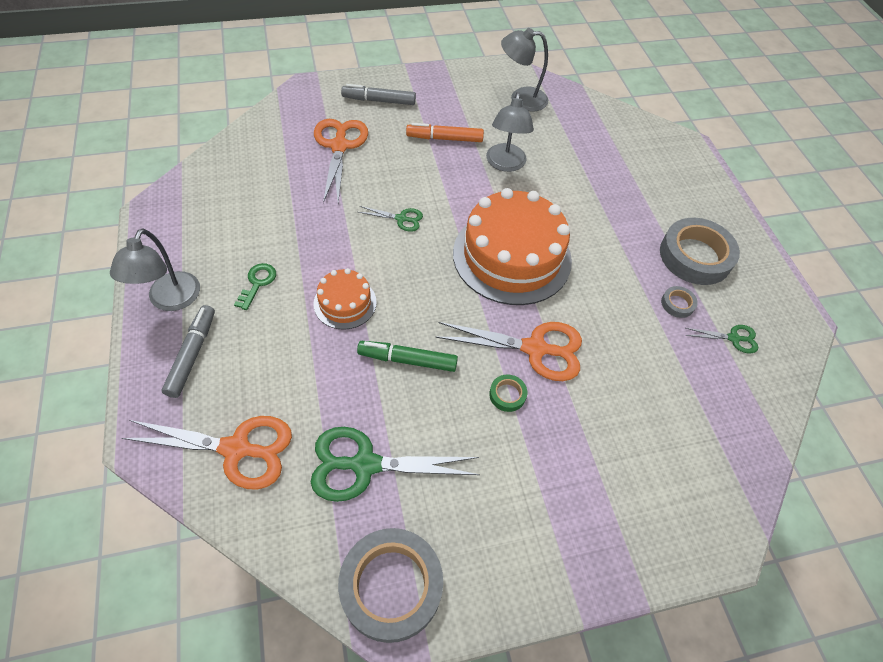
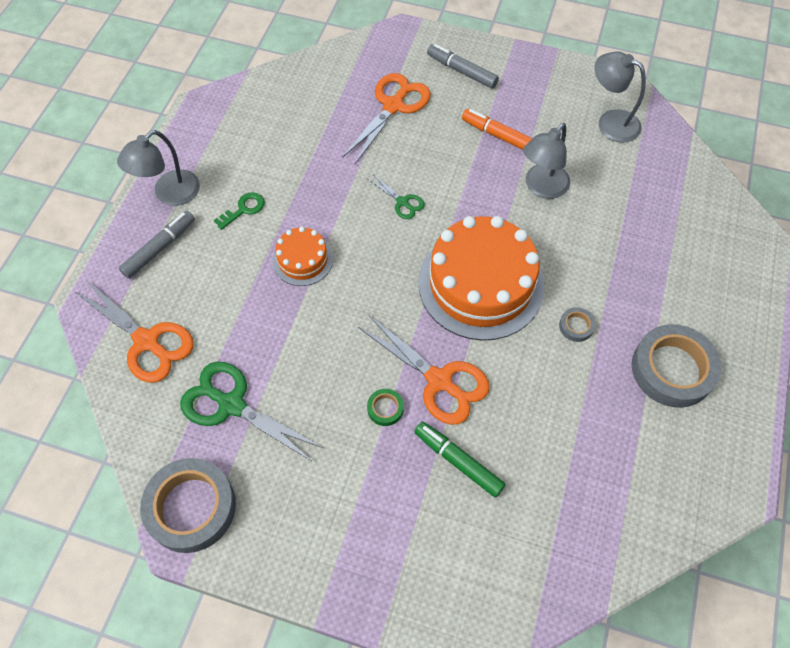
camera: 35 degrees right, 5 degrees up
(407, 360) = (321, 335): green marker -> green marker (458, 461)
(677, 304) = (613, 407): grey tape -> grey tape (576, 326)
(733, 338) = (645, 469): green scissors -> none

